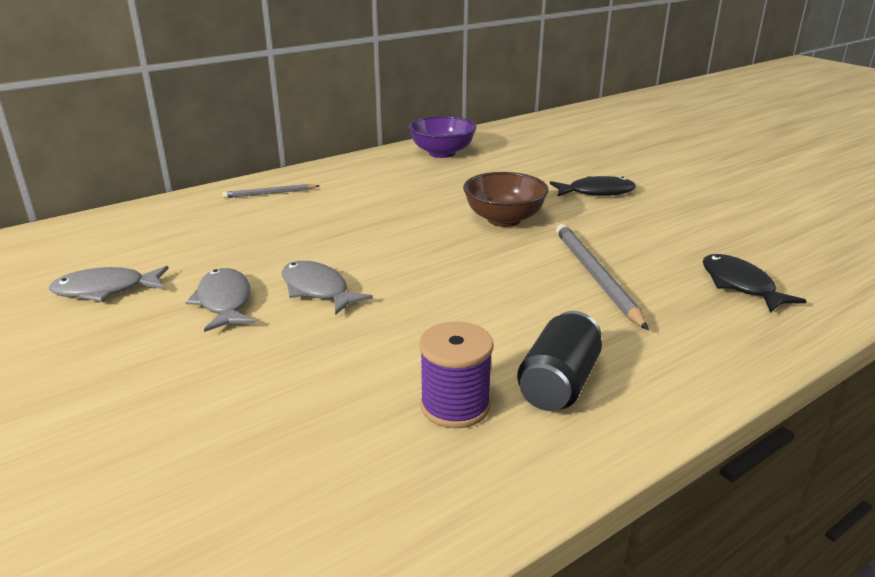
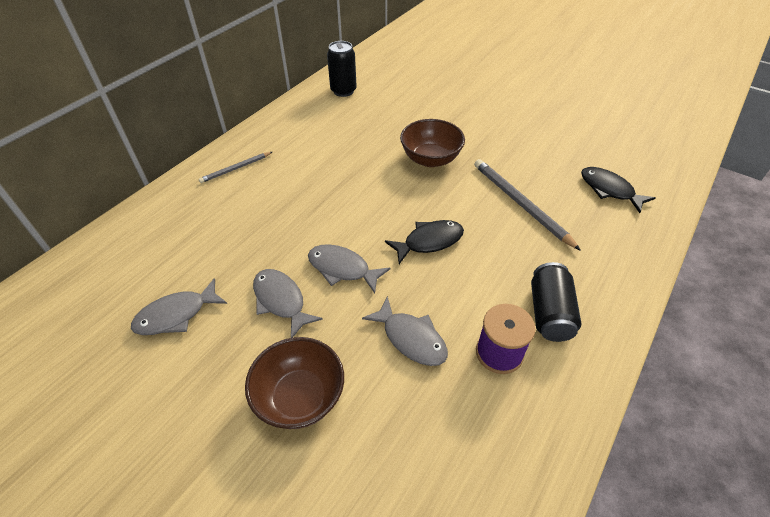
camera: 20 degrees left, 20 degrees up
(172, 386) = (300, 397): none -> brown bowl
(349, 366) = (411, 338): none -> grey fish
(442, 153) = (343, 91): purple bowl -> black can
(596, 192) = (477, 114): black fish -> black fish (429, 241)

